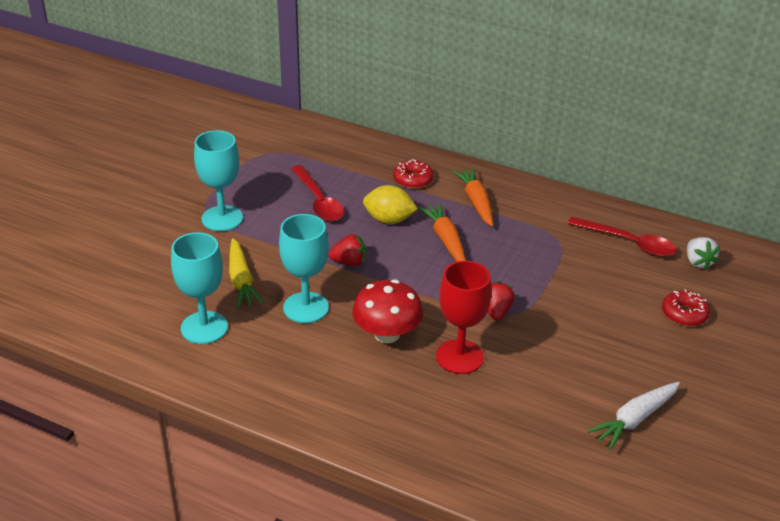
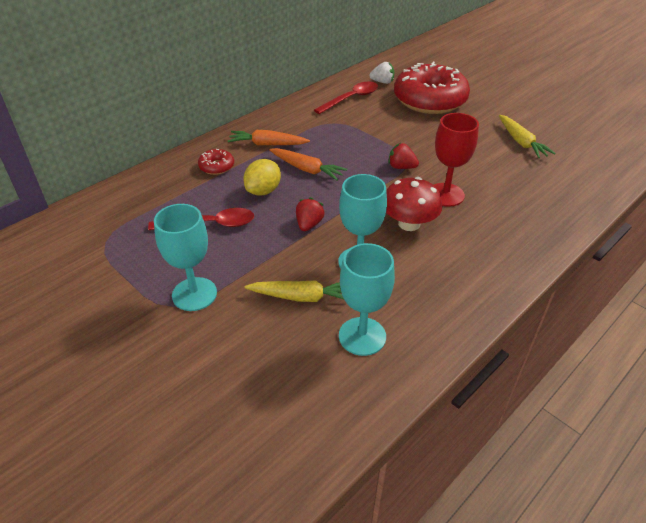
camera: 70 degrees left, 5 degrees up
(445, 240) = (306, 169): orange carrot -> orange carrot turned 150 degrees counterclockwise
(635, 419) = (521, 142): white carrot -> yellow carrot
(684, 314) = (429, 100): red donut -> red donut, size x2.42

